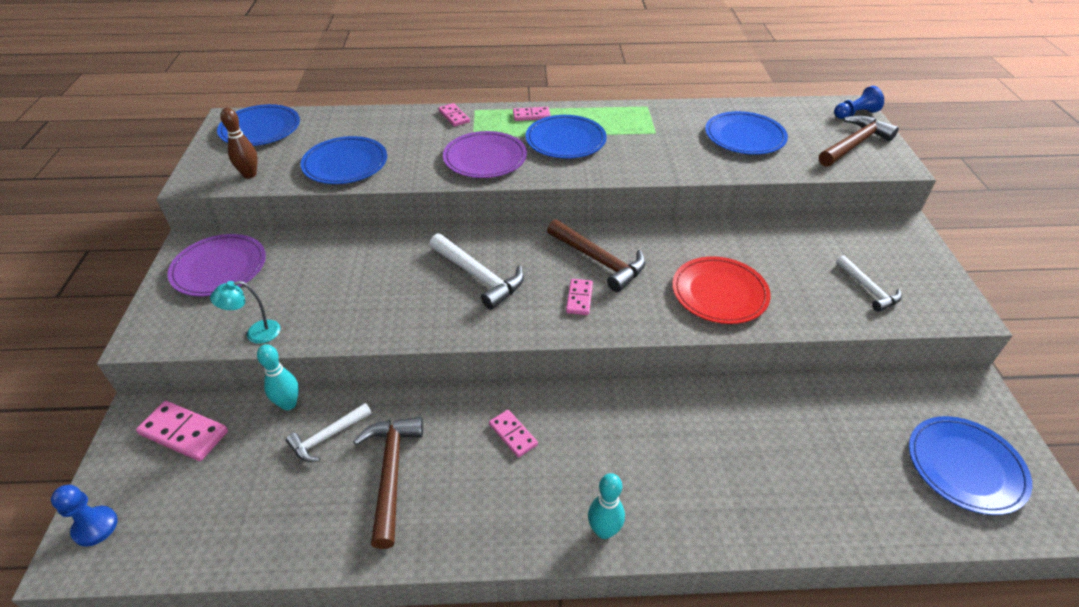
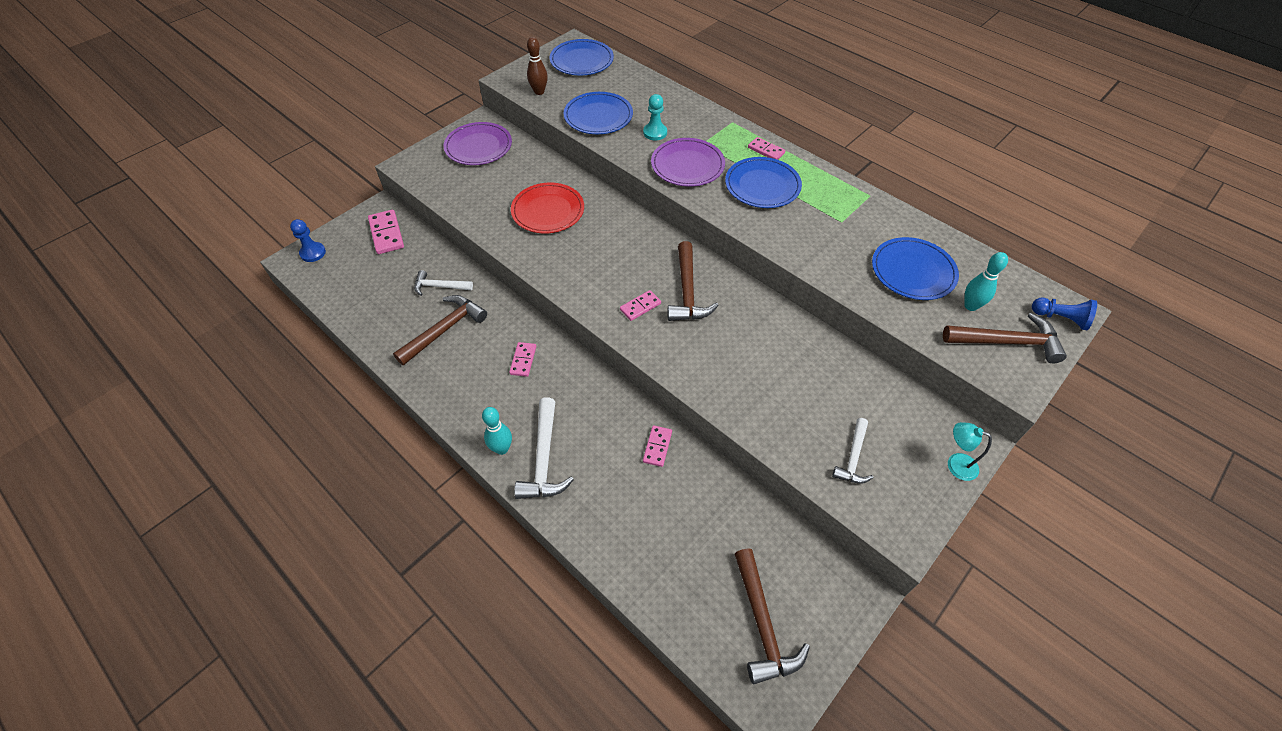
camera: 45 degrees right, 10 degrees up
(256, 333) = (452, 199): turquoise lamp -> turquoise lamp (955, 464)
(289, 404) = (443, 254): turquoise bowling pin -> turquoise bowling pin (970, 306)
(420, 149) = (655, 133): none -> turquoise pawn
(454, 116) = (710, 119): pink domino -> pink domino (657, 447)
(478, 276) = (601, 248): white hammer -> white hammer (544, 459)
(719, 293) = (735, 373): red plate -> red plate (548, 211)
(965, 467) = (762, 624): blue plate -> brown hammer

